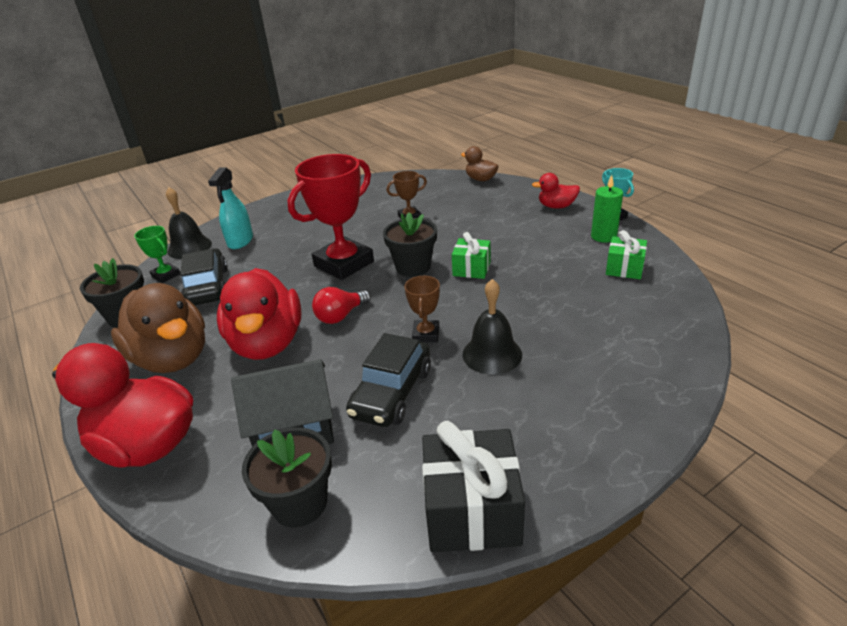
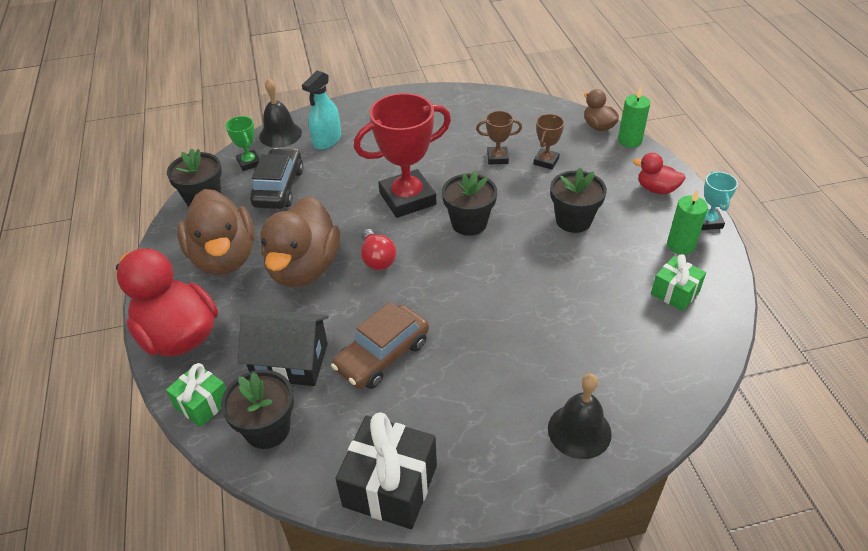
camera: 20 degrees right, 10 degrees up
(267, 343) = (304, 268): red duck -> brown duck
(340, 316) = (377, 259): red light bulb -> red light bulb turned 90 degrees counterclockwise
(392, 393) = (382, 355): black car -> brown car
(426, 334) = (441, 305): brown trophy -> brown trophy (546, 161)
(471, 269) = (523, 243): green gift -> green gift (202, 404)
(492, 354) = (487, 347): black bell -> black bell (579, 431)
(504, 242) = (573, 220): none -> black flower pot
(512, 182) = (629, 141): none -> green candle

